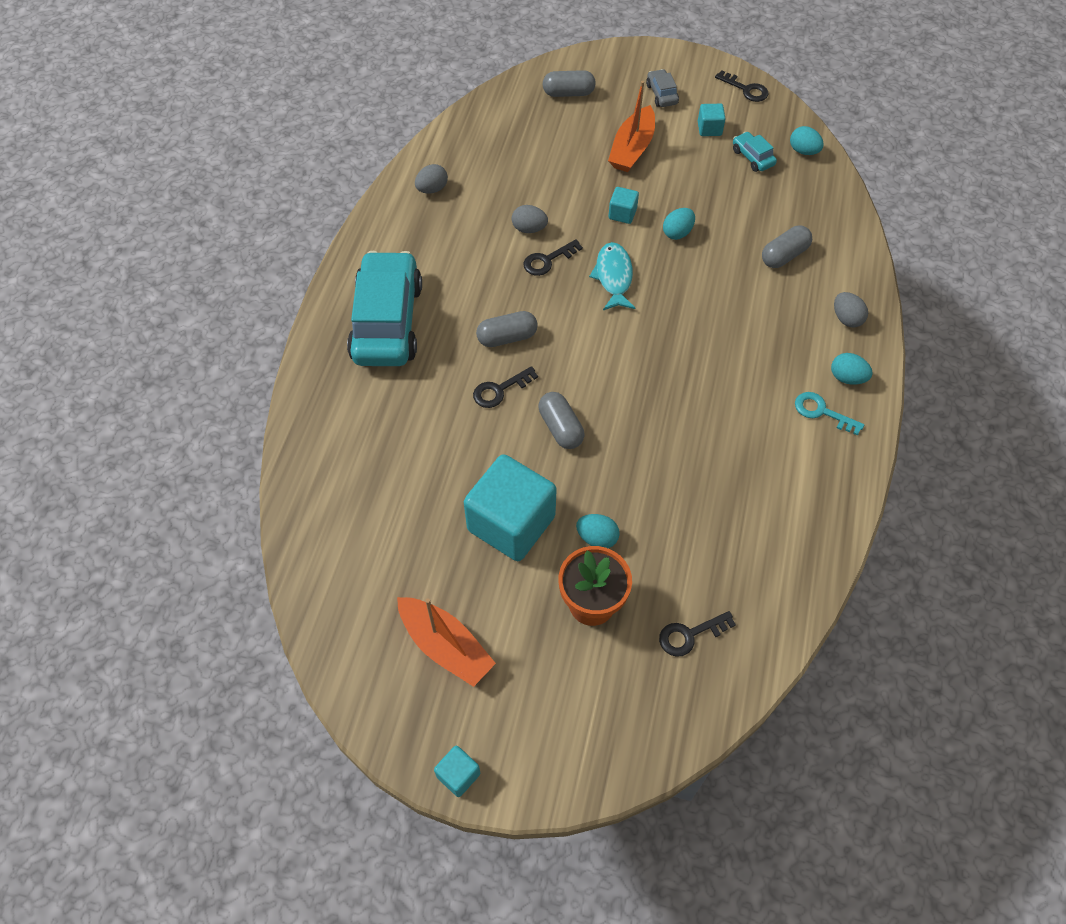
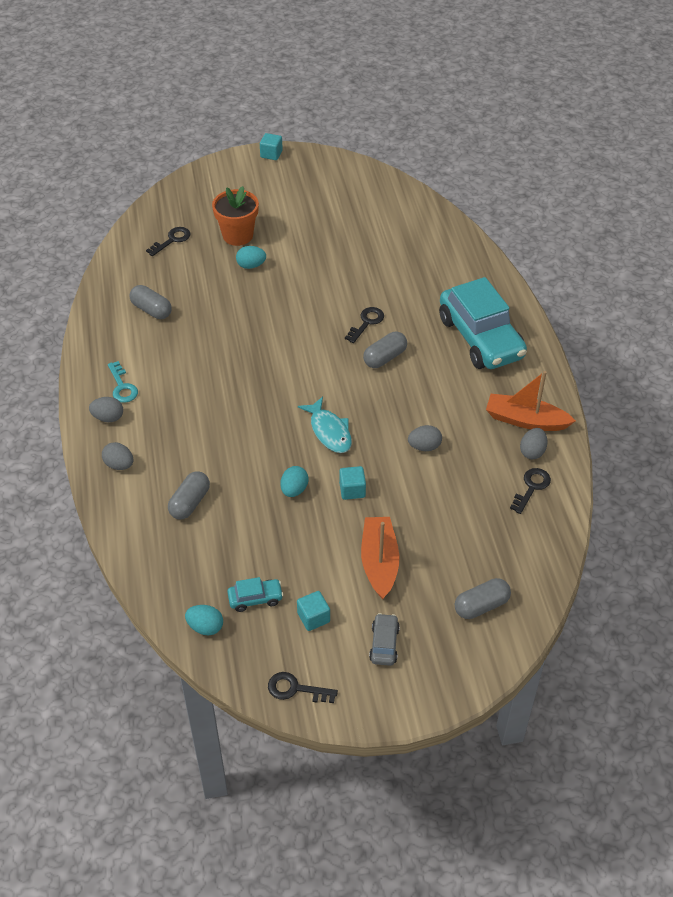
camera: 155 degrees right, 10 degrees down
(445, 646) = (311, 194): orange boat -> orange boat (525, 420)
(511, 523) = (310, 256): turquoise cube -> none
(547, 260) = (391, 425): black key -> black key (531, 487)
(560, 428) = (309, 315): grey capsule -> grey capsule (151, 310)
(661, 94) = (384, 644): grey car -> grey car turned 135 degrees counterclockwise
(752, 157) = (255, 598): turquoise car -> turquoise car turned 45 degrees counterclockwise
(821, 412) = (122, 386): turquoise key -> turquoise key turned 60 degrees clockwise
(847, 378) = (108, 417): turquoise egg -> grey egg

